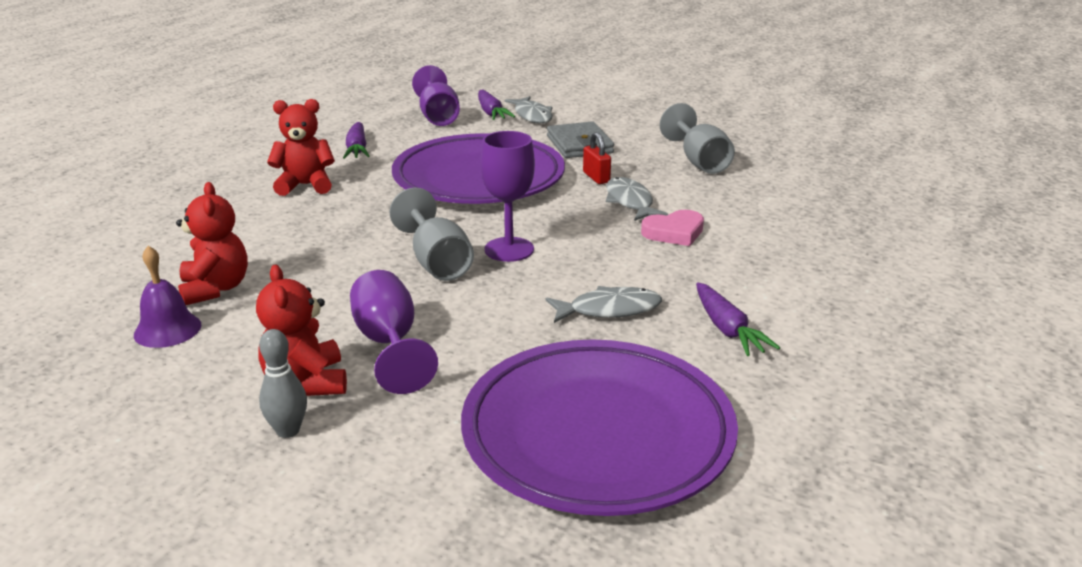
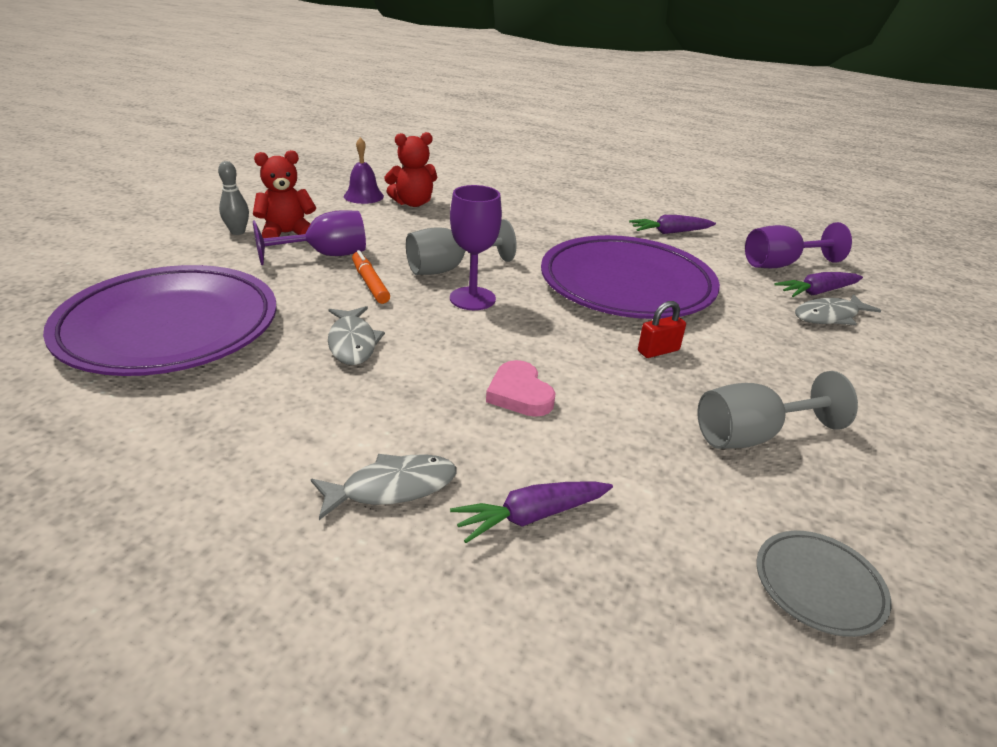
camera: 85 degrees right, 5 degrees up
(305, 185) = (583, 218): red teddy bear -> none
(473, 308) = (370, 283): none -> orange marker
(579, 144) = (755, 344): grey wallet -> none
(630, 202) = (596, 369): grey fish -> grey fish (392, 488)
(728, 329) = (297, 407): purple carrot -> purple carrot (530, 516)
(825, 165) = (818, 586): none -> grey plate

